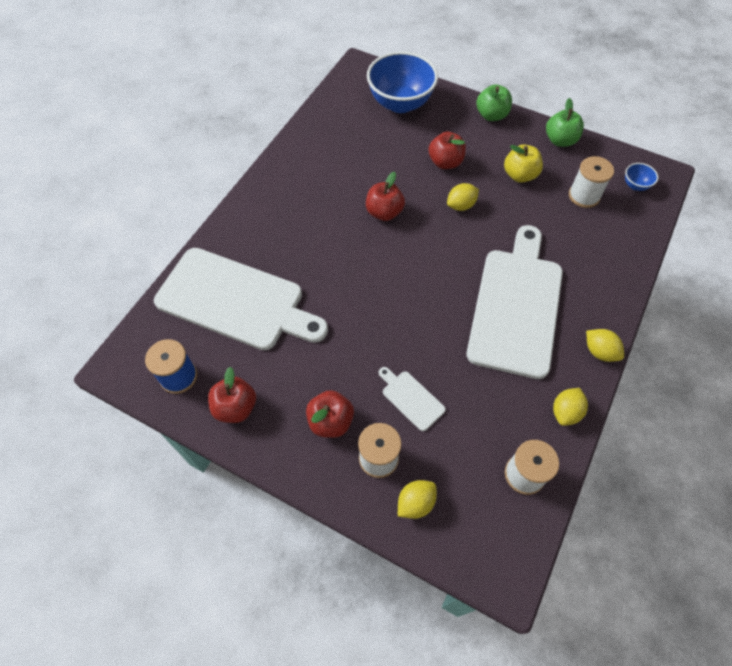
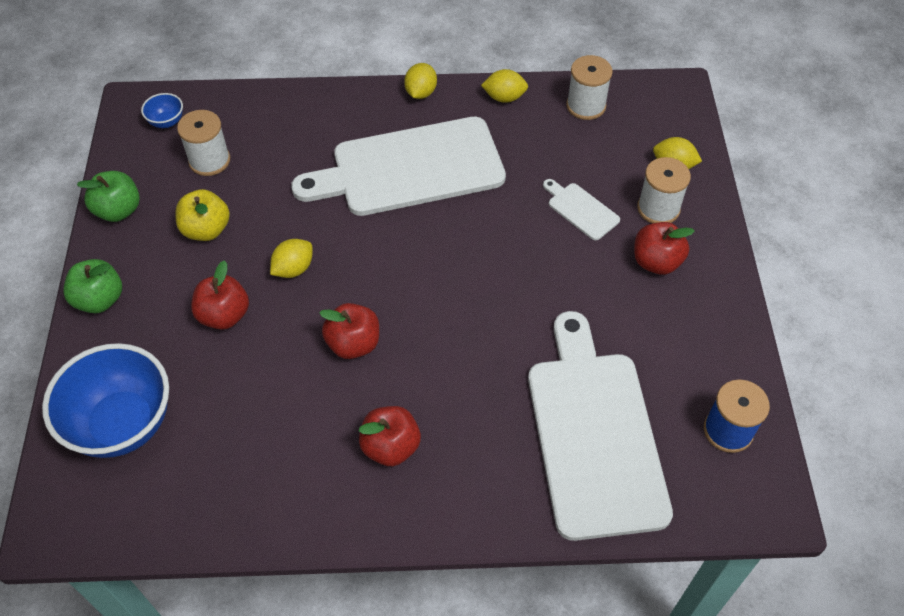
camera: 120 degrees left, 5 degrees down
(235, 407) = (712, 351): red apple -> red apple (391, 447)
(411, 398) = (581, 210): white cutting board -> white cutting board turned 120 degrees clockwise
(461, 205) = (293, 269): yellow lemon -> yellow lemon turned 75 degrees counterclockwise

